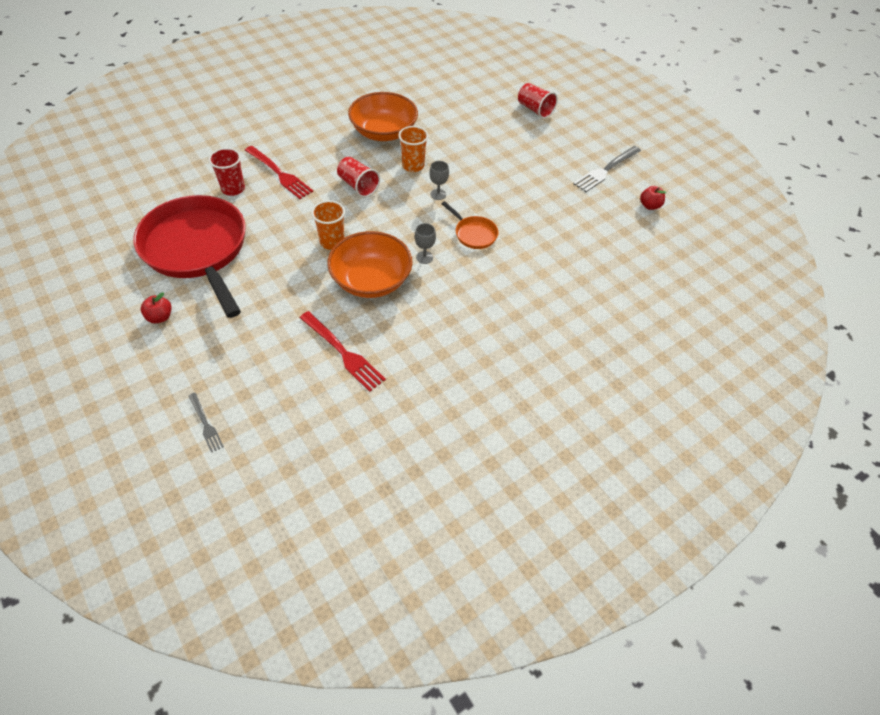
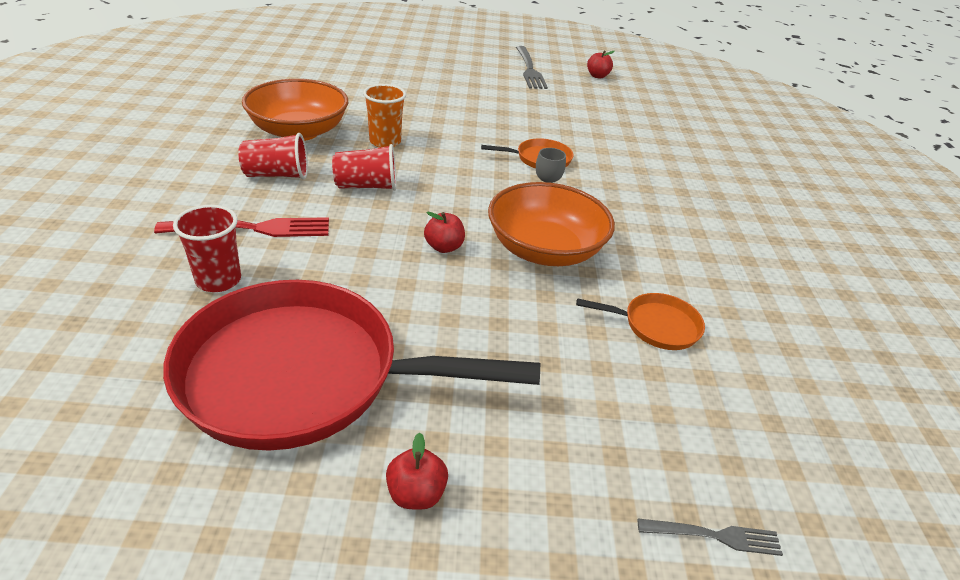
camera: 55 degrees left, 15 degrees down
(332, 242) = (444, 247): orange cup -> red apple
(343, 353) = (656, 326): red fork -> orange pan
(438, 194) = (453, 149): grey goblet -> none
(535, 109) = (400, 56): red cup -> red cup (277, 175)

